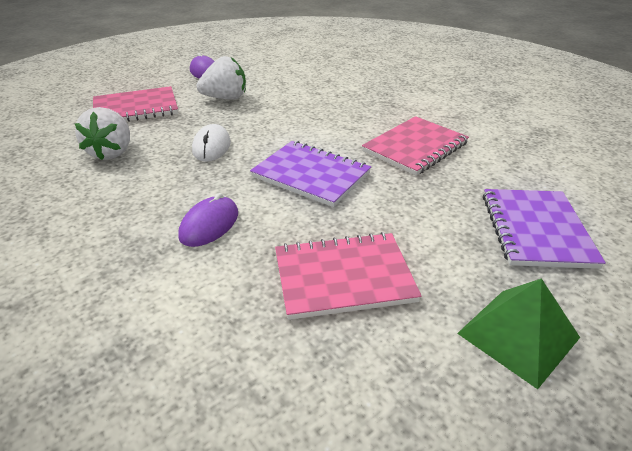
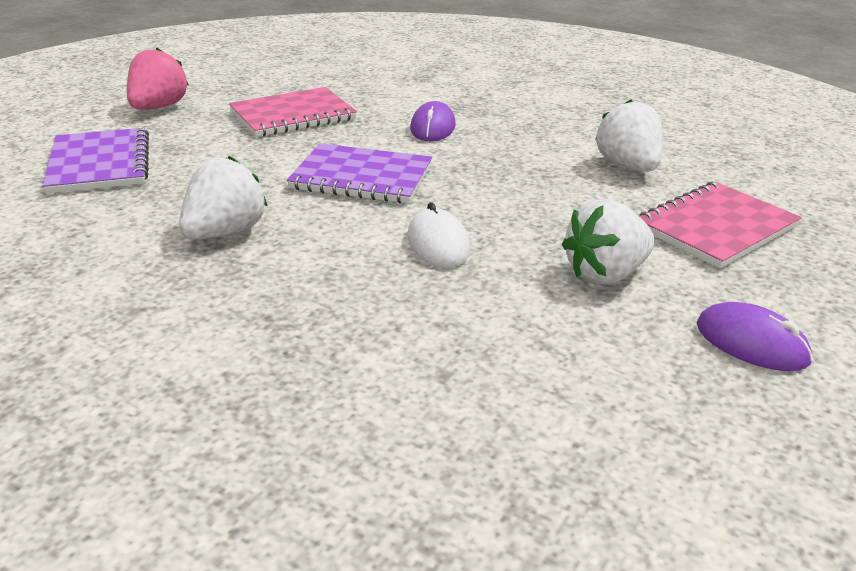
camera: 160 degrees right, 5 degrees down
(211, 146) = (518, 190): white mouse -> white mouse (438, 244)
(415, 147) = (225, 232): pink notebook -> white strawberry
(518, 335) = (158, 107): green pyramid -> pink strawberry

